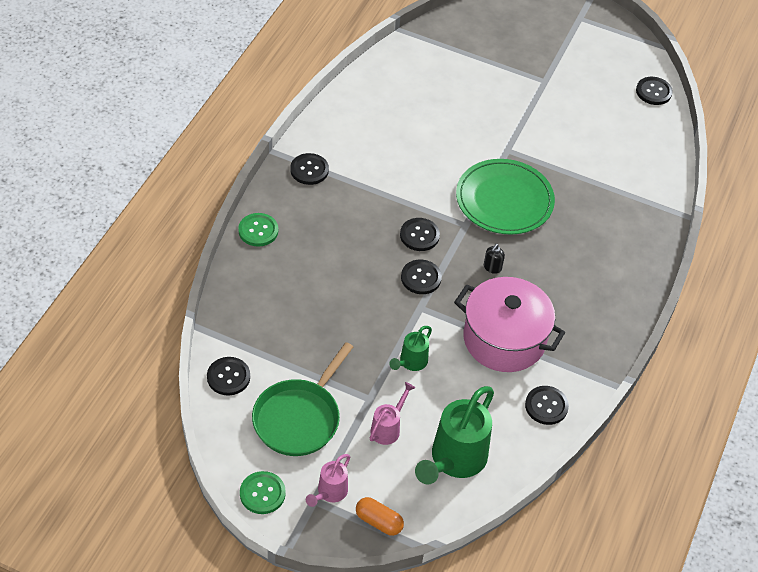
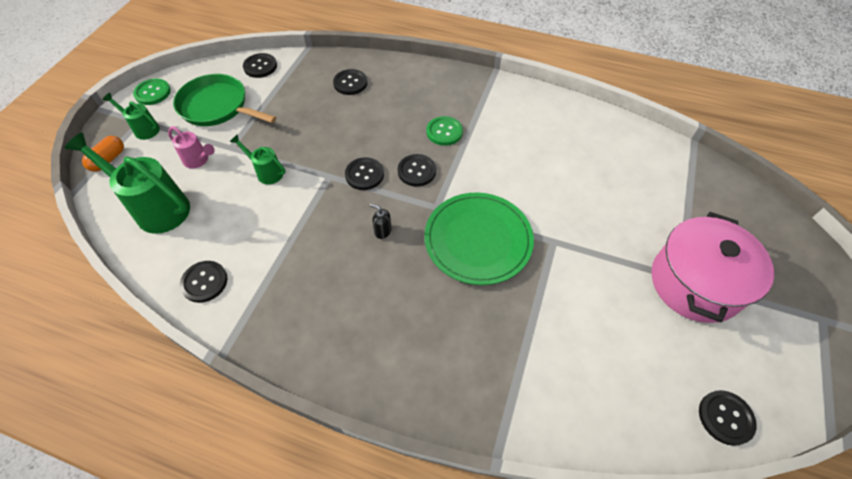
camera: 90 degrees right, 5 degrees up
(258, 231) = (406, 69): green button -> green button (444, 132)
(309, 170) = (480, 92): black button -> black button (350, 83)
(330, 493) = (143, 129): pink watering can -> green watering can
(504, 339) = (290, 243): pink pot -> pink pot (695, 283)

